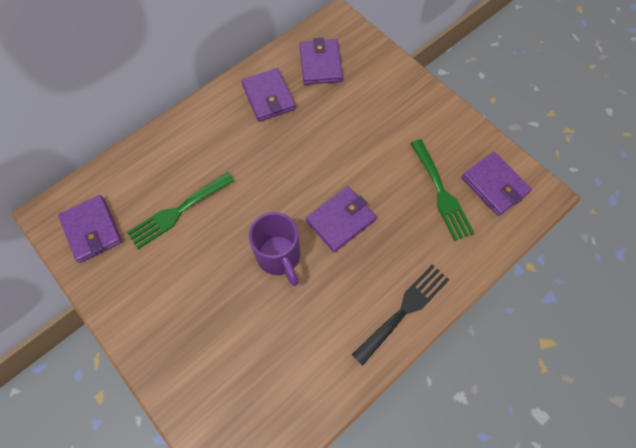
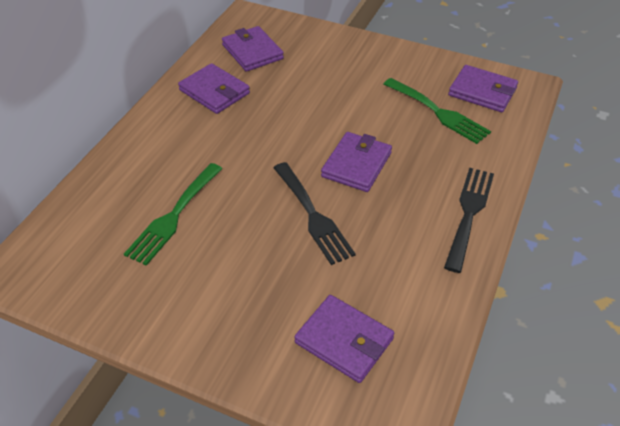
camera: 25 degrees left, 20 degrees down
(92, 230) = (77, 268): purple wallet -> purple wallet (344, 341)
(279, 257) = (313, 216): purple mug -> black fork

